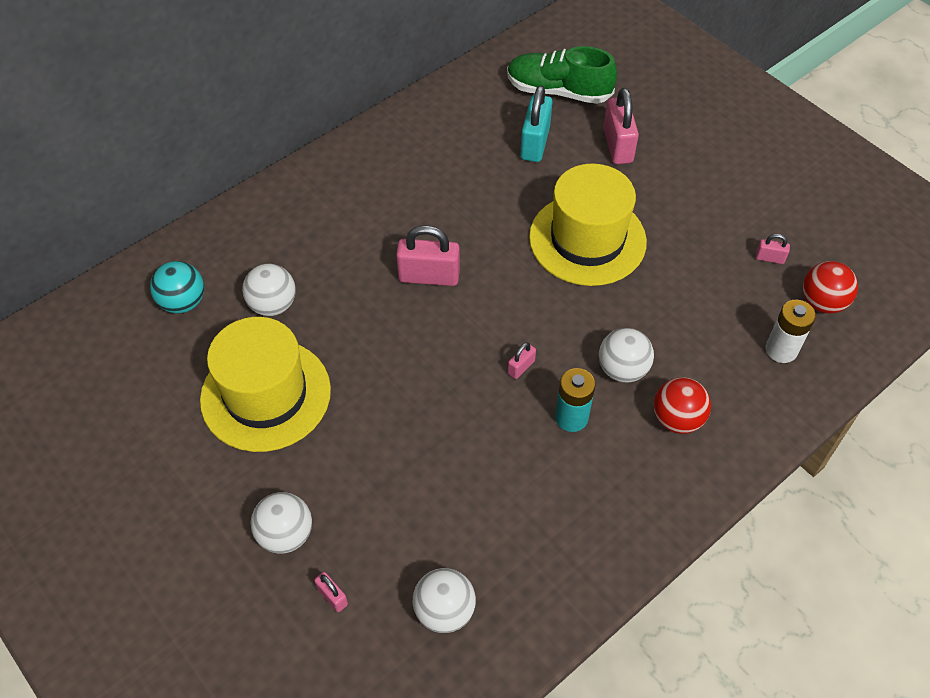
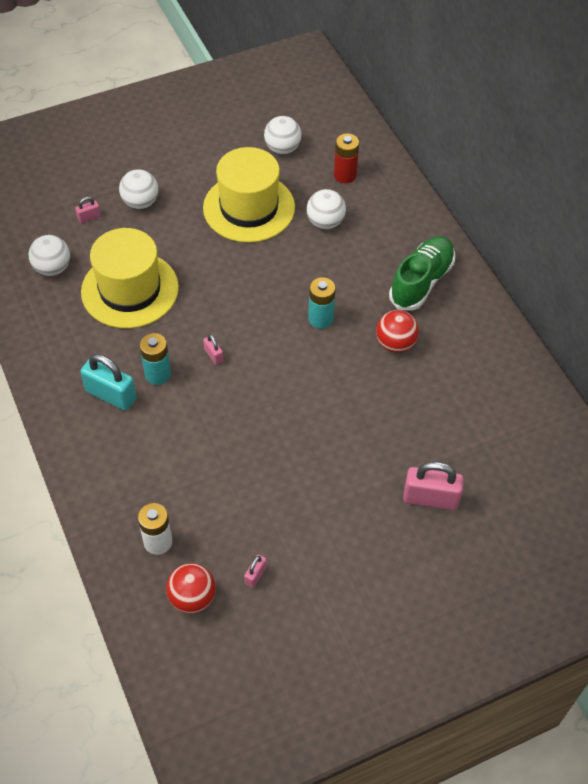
camera: 105 degrees right, 0 degrees up
(183, 302) = (345, 175): turquoise ball -> red battery
(429, 276) = (320, 319): pink padlock -> turquoise battery
(535, 143) = (450, 431): turquoise padlock -> turquoise padlock (111, 395)
(558, 91) = (517, 471): green shoe -> green shoe (421, 282)
(587, 239) = (323, 437): yellow hat -> yellow hat (130, 290)
(622, 369) = (185, 420): white ball -> white ball (282, 148)
(677, 419) = (127, 441): red ball -> red ball (395, 343)

